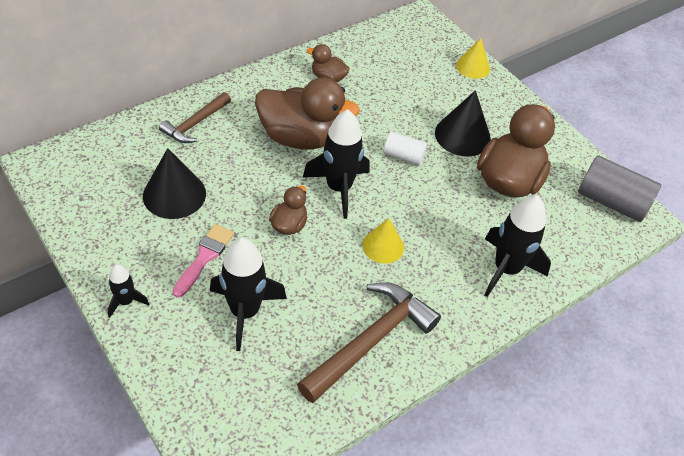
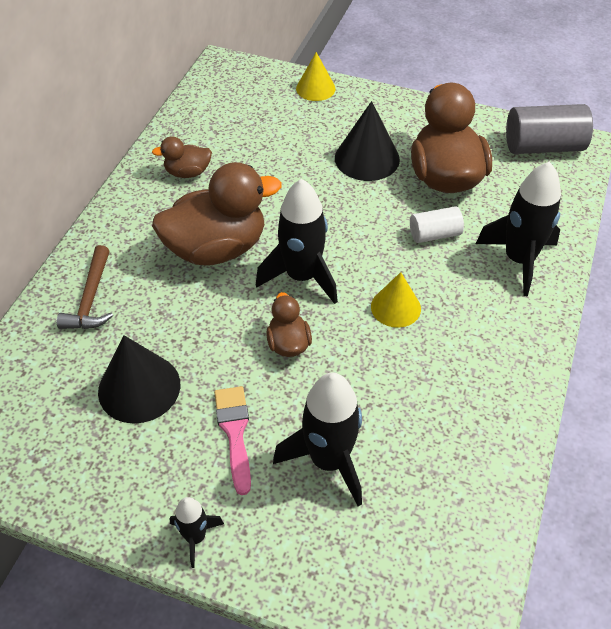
camera: 30 degrees left, 0 degrees up
(371, 340) = (470, 405): brown hammer -> none
(403, 156) = (333, 209): white cylinder -> white cylinder (434, 234)

